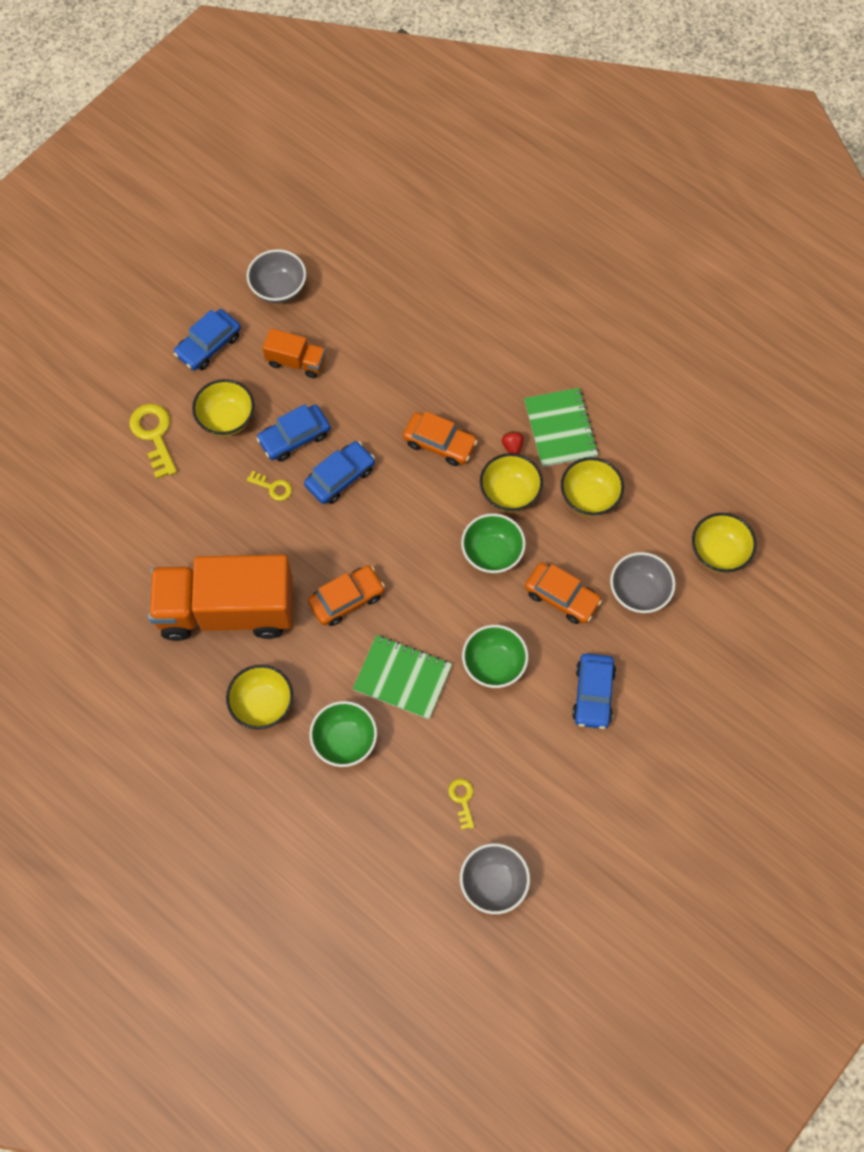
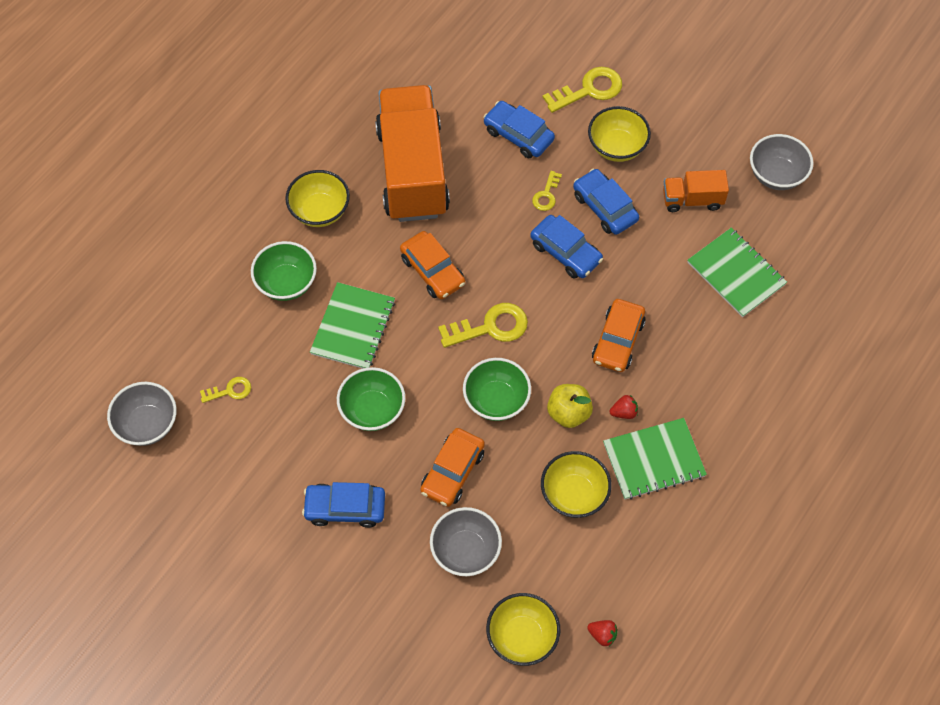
camera: 85 degrees right, 5 degrees down
(209, 345) = (697, 122): blue car -> blue car (518, 135)
(296, 361) = (692, 200): orange truck -> orange truck turned 75 degrees clockwise
(380, 337) = (736, 273): none -> green notebook
(415, 551) = (490, 327): none -> yellow key
(510, 493) = (568, 413): yellow bowl -> yellow apple
(718, 488) = (602, 635): none -> red strawberry

